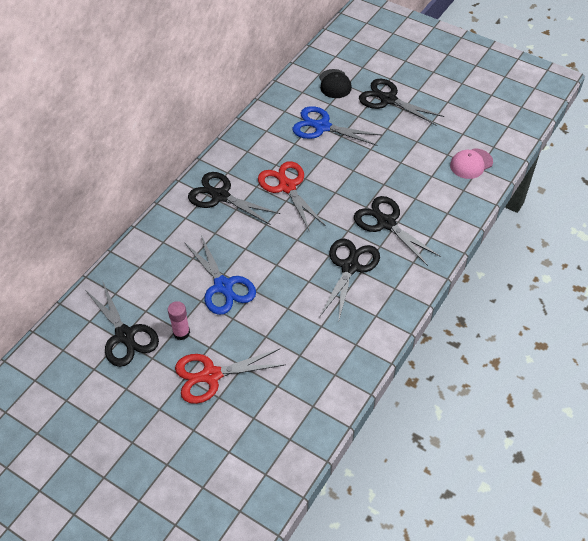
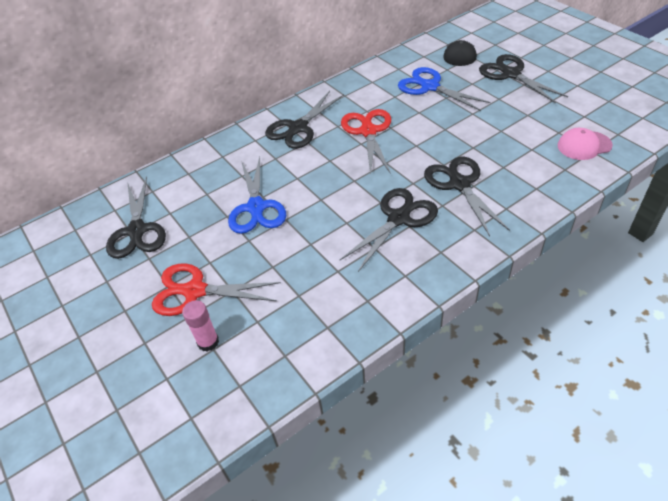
camera: 25 degrees right, 5 degrees down
(181, 333) = (190, 241): pink glue stick -> pink glue stick (208, 342)
(220, 196) = (298, 128): black scissors -> black scissors turned 105 degrees counterclockwise

